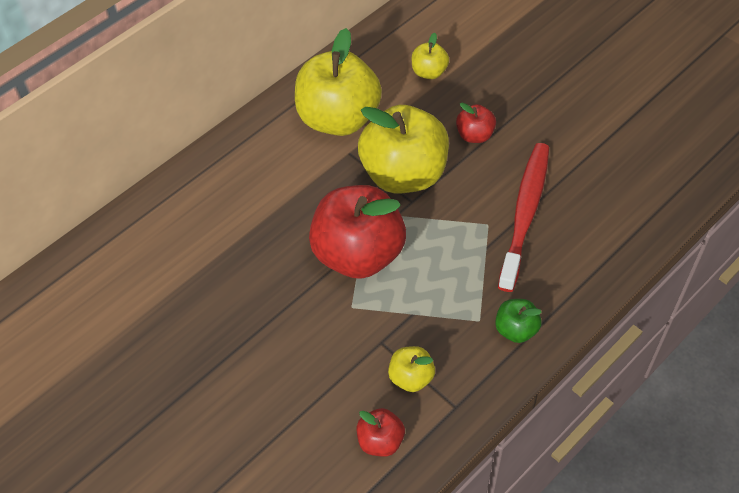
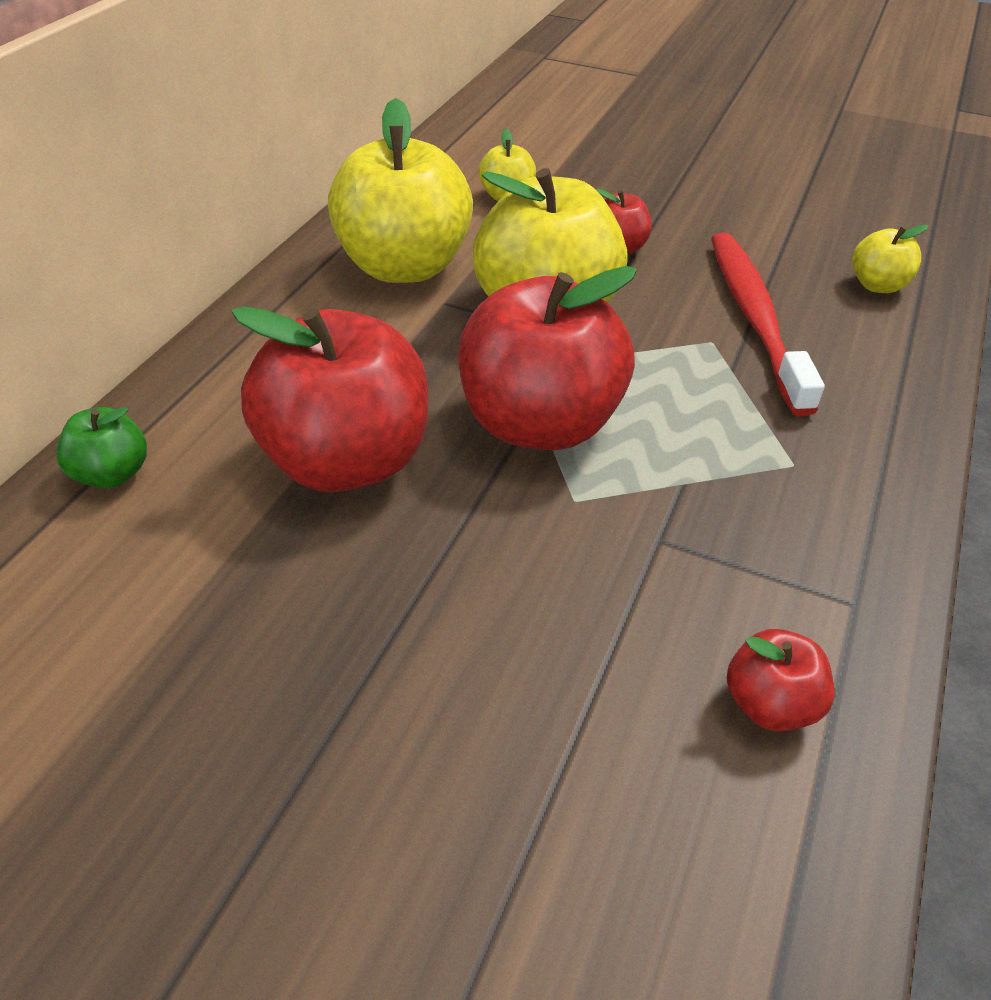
camera: 25 degrees left, 10 degrees down
(251, 249) = (347, 461): none -> red apple
(411, 377) = (748, 579): yellow apple -> yellow apple (877, 285)
(516, 329) = (859, 462): green apple -> green apple (112, 474)

